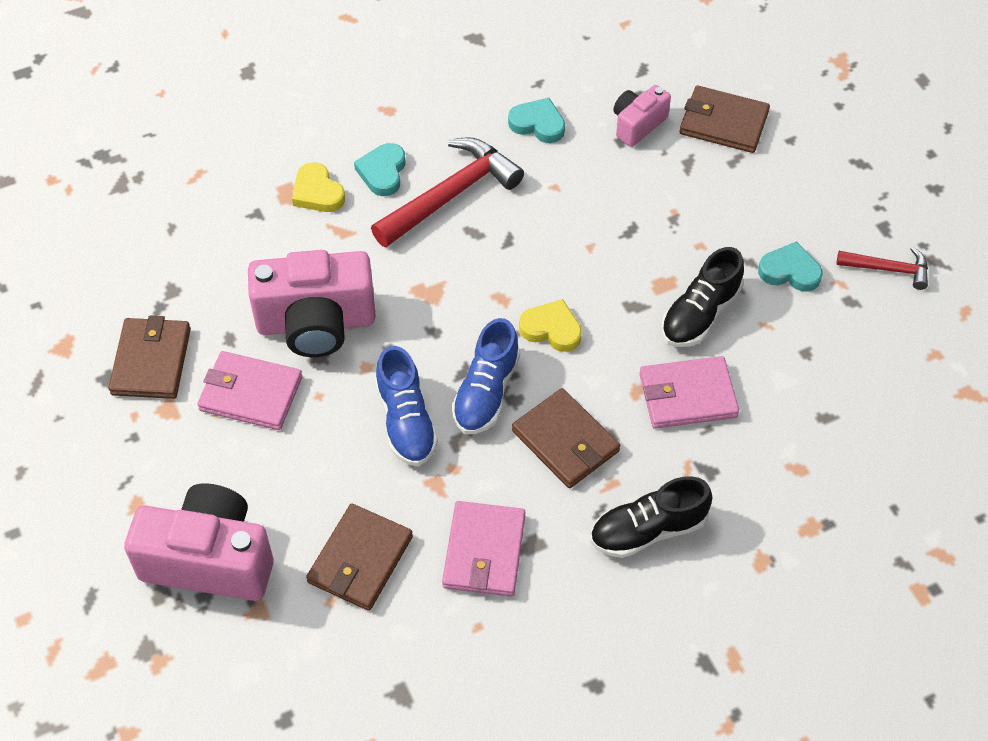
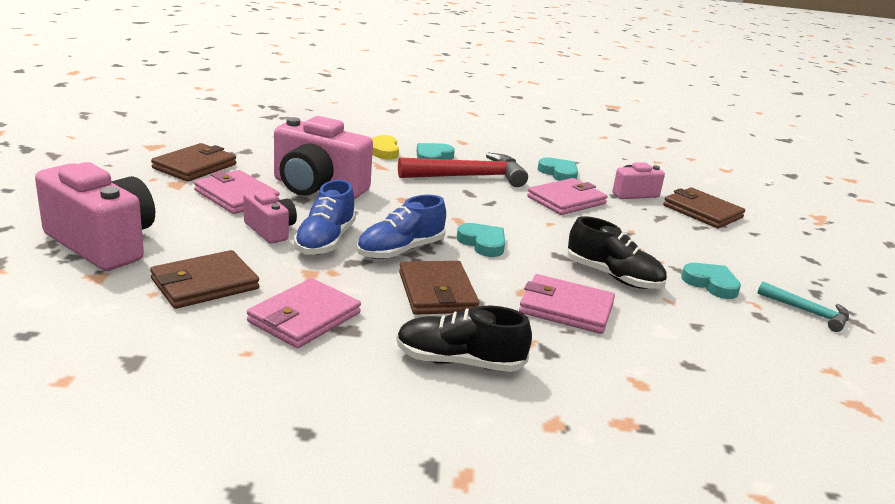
camera: 25 degrees right, 30 degrees down
(340, 435) = (270, 230): none -> pink camera
(551, 329) = (483, 243): yellow heart -> turquoise heart
(579, 185) = (566, 200): none -> pink wallet
(700, 314) = (613, 276): black shoe -> black shoe turned 120 degrees counterclockwise
(888, 269) = (807, 312): red hammer -> turquoise hammer

